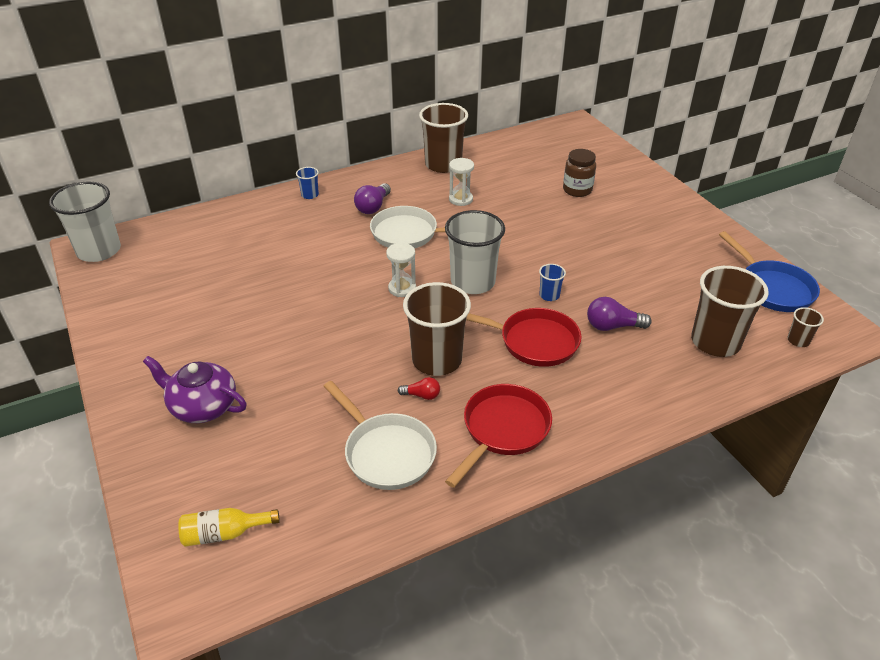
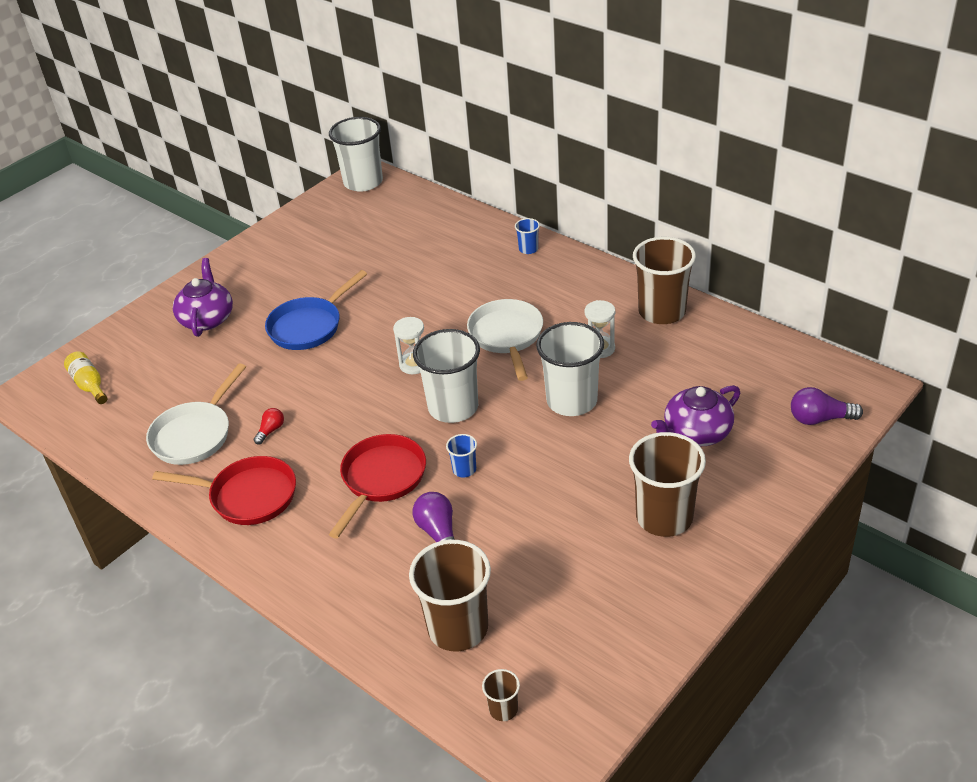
camera: 70 degrees right, 0 degrees up
(373, 207) = (538, 295): purple light bulb -> purple light bulb (820, 419)
(422, 395) = (271, 431): red light bulb -> red light bulb turned 135 degrees counterclockwise
(437, 360) = (321, 423): brown cup -> brown cup (664, 517)
(508, 227) = (572, 401): none -> white cup
(533, 341) = (381, 479): red pan -> red pan turned 150 degrees counterclockwise
(577, 190) = (696, 433): brown jar -> purple teapot
(772, 288) = (601, 667): blue pan -> blue pan (309, 326)

